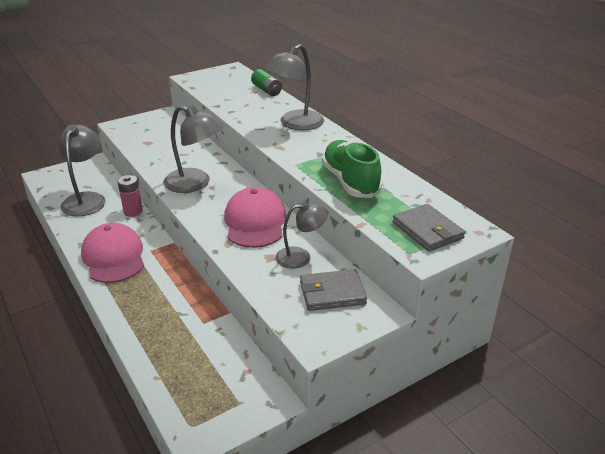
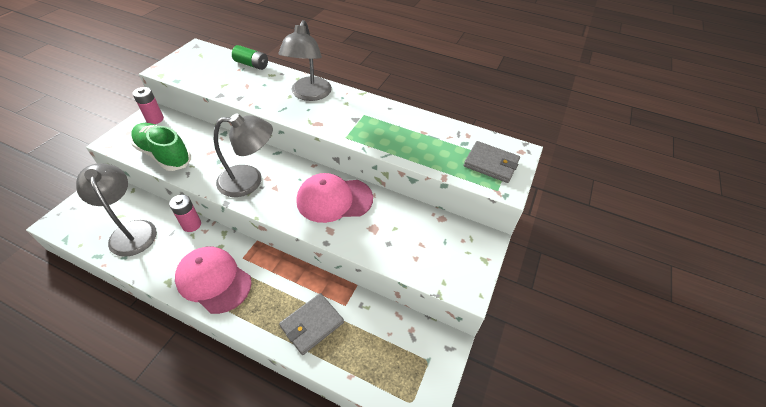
camera: 35 degrees left, 15 degrees up
(162, 119) = (155, 119): none -> pink battery
(255, 222) = (334, 199): pink cap -> pink cap turned 60 degrees counterclockwise
(300, 257) = (396, 217): grey lamp -> none
(332, 293) = (444, 240): grey wallet -> grey wallet (312, 324)
(350, 181) = (401, 139): green shoe -> green shoe (164, 155)

